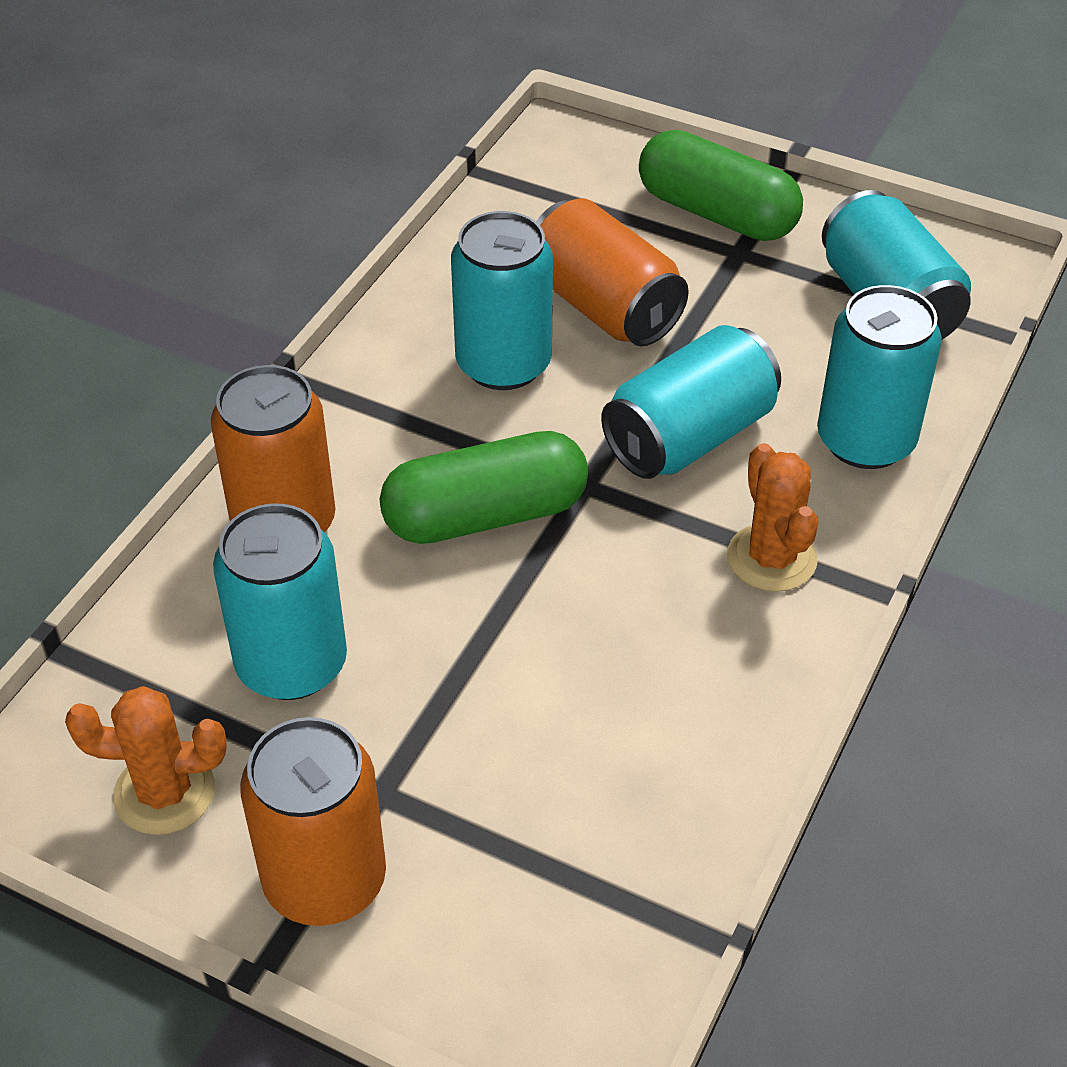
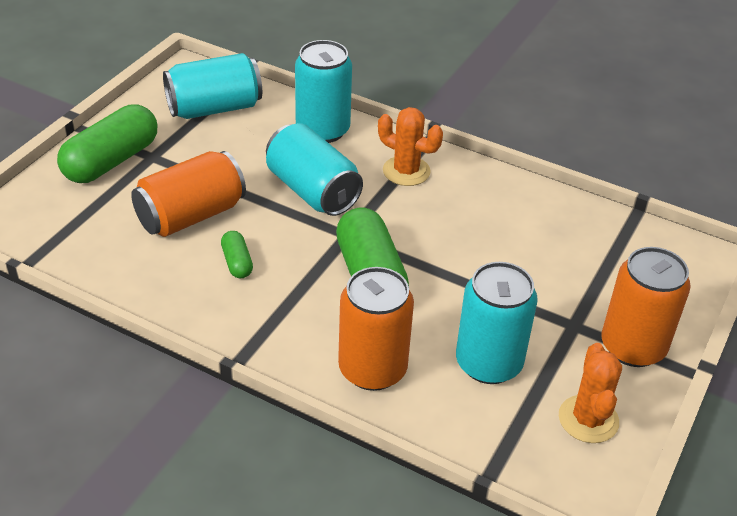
camera: 90 degrees left, 5 degrees down
(503, 364) = (237, 263): turquoise can -> green capsule
(771, 558) = (406, 171): orange cactus -> orange cactus turned 45 degrees clockwise

